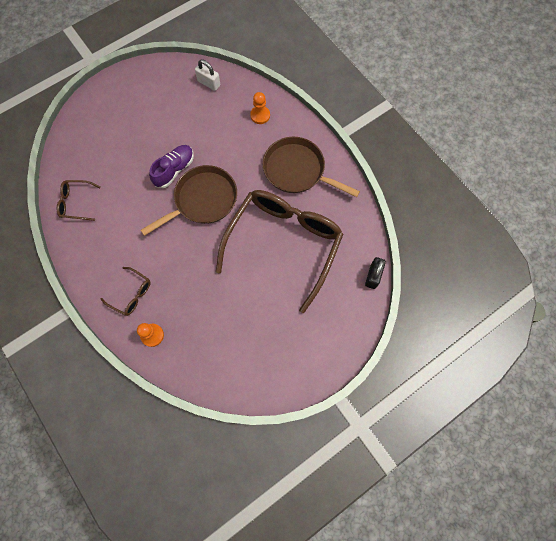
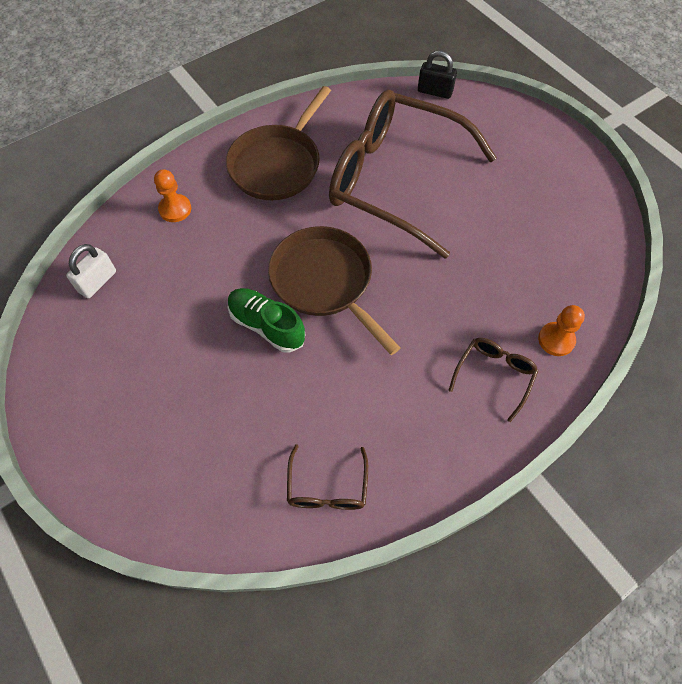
camera: 90 degrees left, 10 degrees down
(174, 170) = (266, 325): purple shoe -> green shoe

